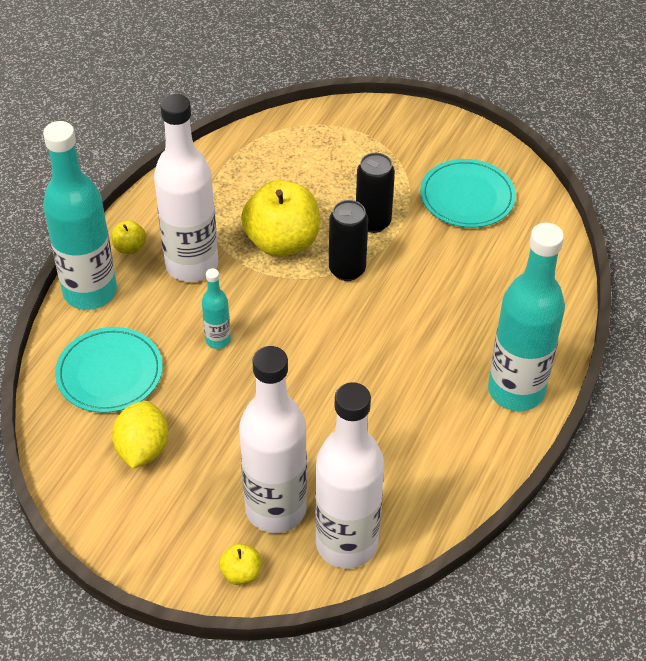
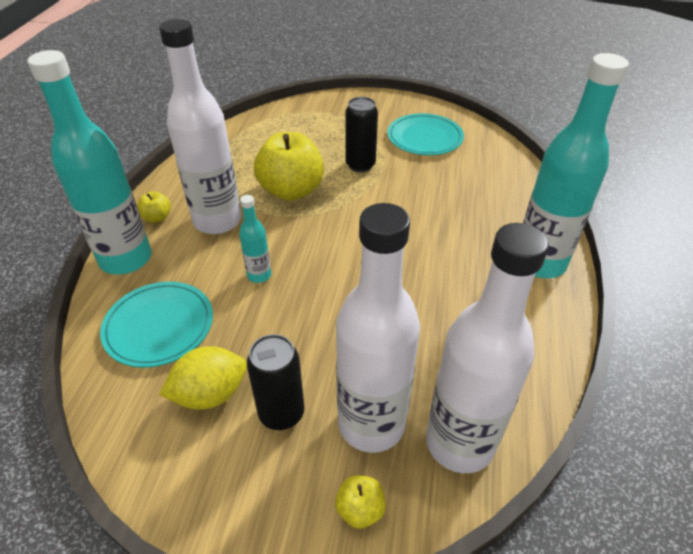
camera: 15 degrees left, 5 degrees down
(142, 449) = (210, 394): yellow lemon -> yellow lemon turned 75 degrees clockwise
(347, 270) = (353, 200): black can -> black can (281, 413)

